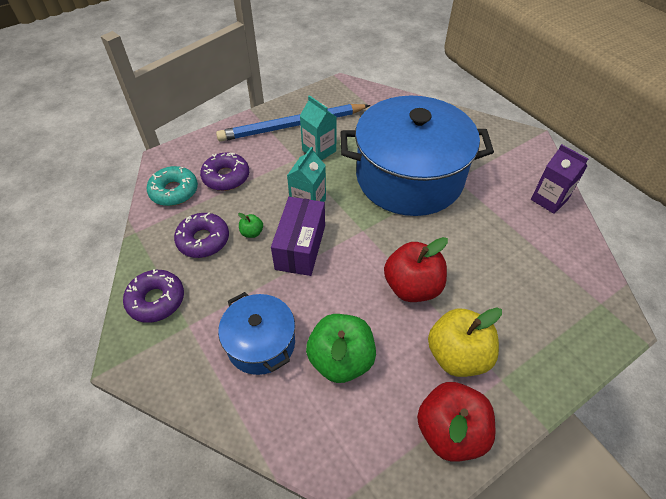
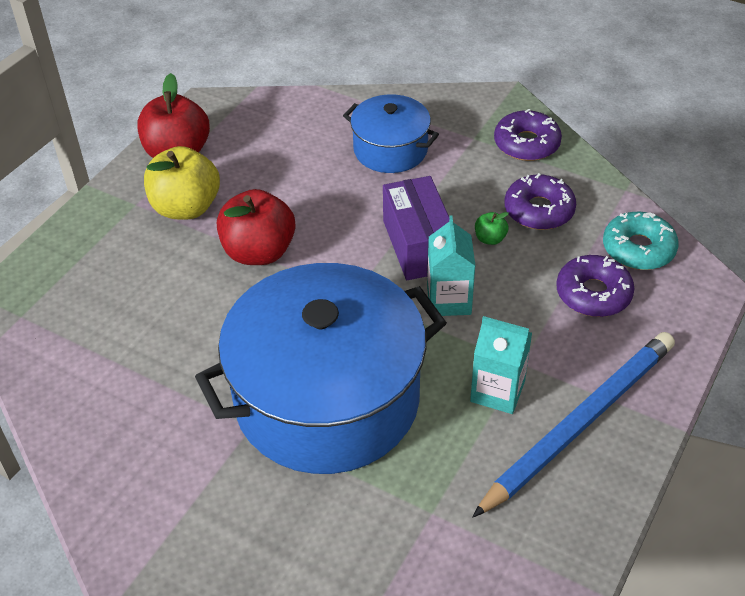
camera: 155 degrees right, 5 degrees down
(341, 359) = (303, 165): green apple -> none
(549, 200) = (92, 446): purple carton -> none

